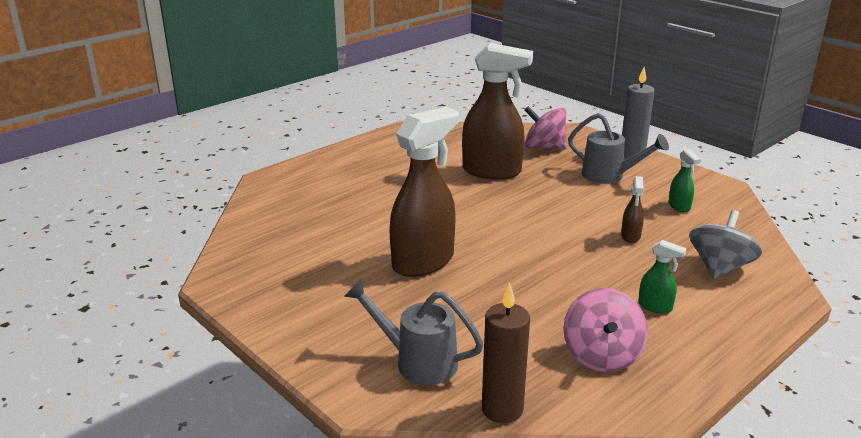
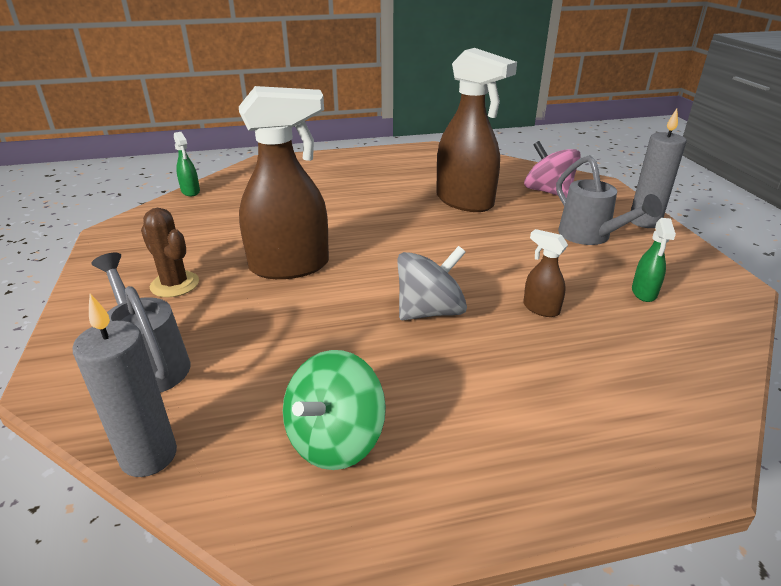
camera: 30 degrees right, 5 degrees up
(349, 305) = (175, 284): none -> brown cactus
(502, 409) = (149, 456): brown candle -> grey candle
(602, 355) = (335, 440): pink spinning top -> green spinning top
(630, 236) = (540, 308): brown spray bottle -> brown spray bottle turned 90 degrees clockwise
(655, 307) = (474, 404): green spray bottle -> green spray bottle (190, 191)
(719, 267) = (620, 386): grey spinning top -> grey spinning top (430, 311)

